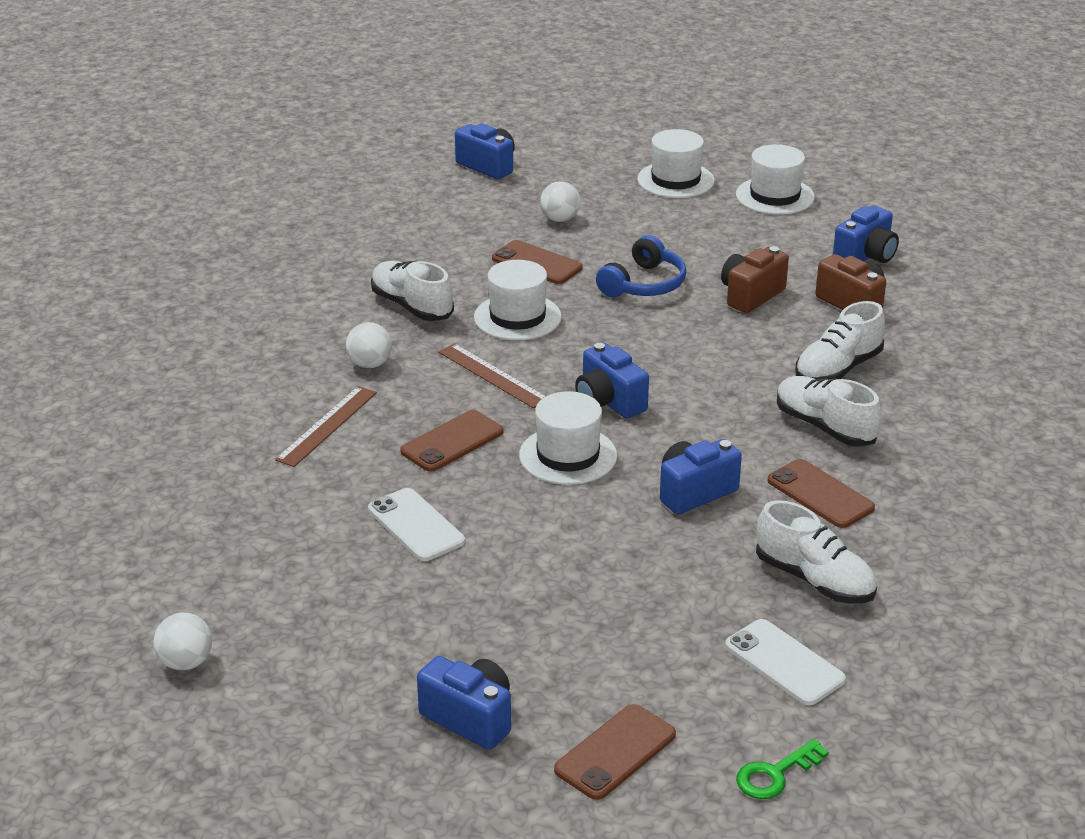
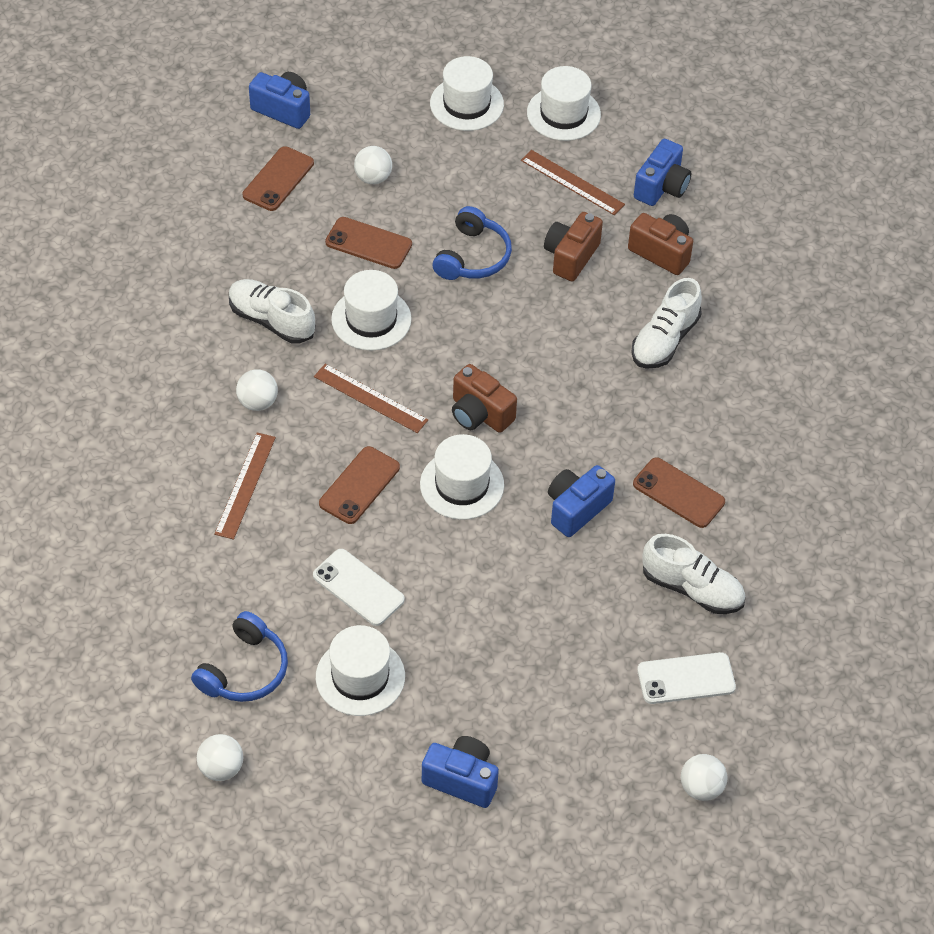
camera: 15 degrees left, 20 degrees up
(254, 578) = (244, 670): none -> blue headphones
(385, 603) = (360, 676): none -> white hat
(609, 402) = (479, 414): blue camera -> brown camera
(615, 752) = (580, 791): brown phone -> brown phone (278, 179)
(769, 243) = (572, 182): none -> brown ruler
(775, 774) = (701, 788): green key -> white ball
(784, 663) = (686, 679): white phone -> white phone turned 45 degrees counterclockwise
(824, 427) = (667, 413): white shoe -> none

